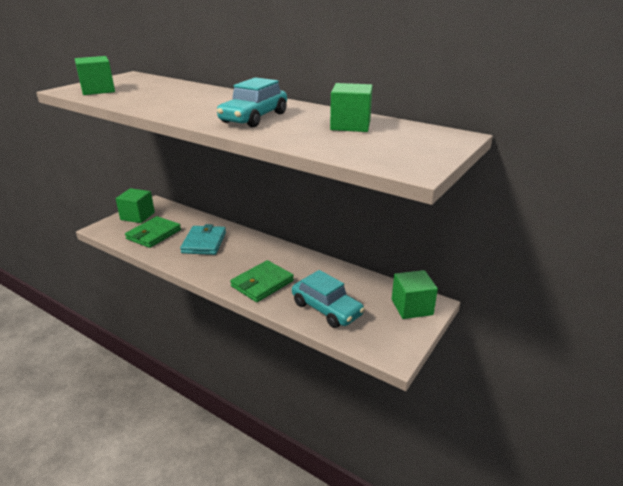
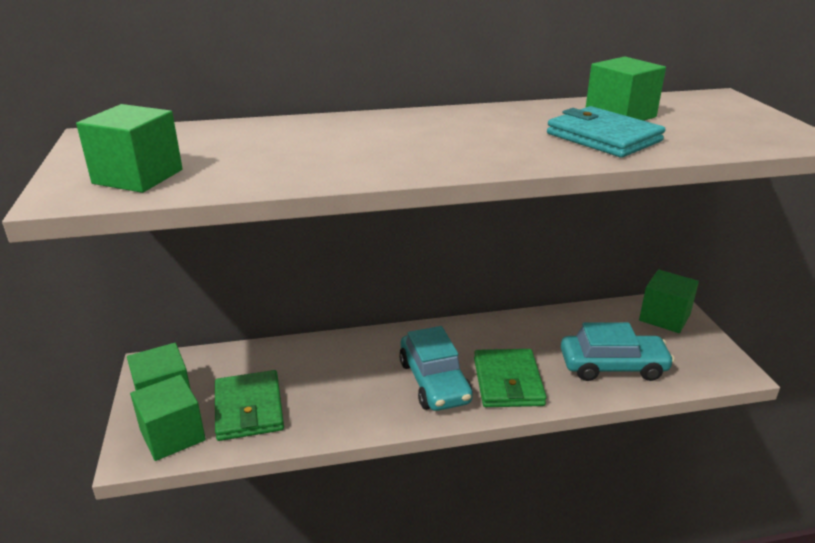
camera: 45 degrees left, 0 degrees up
(118, 229) = (172, 435): none -> green cube
(204, 242) = (344, 377): turquoise wallet -> turquoise wallet (603, 137)
(254, 118) = (510, 139): turquoise car -> turquoise car (434, 382)

